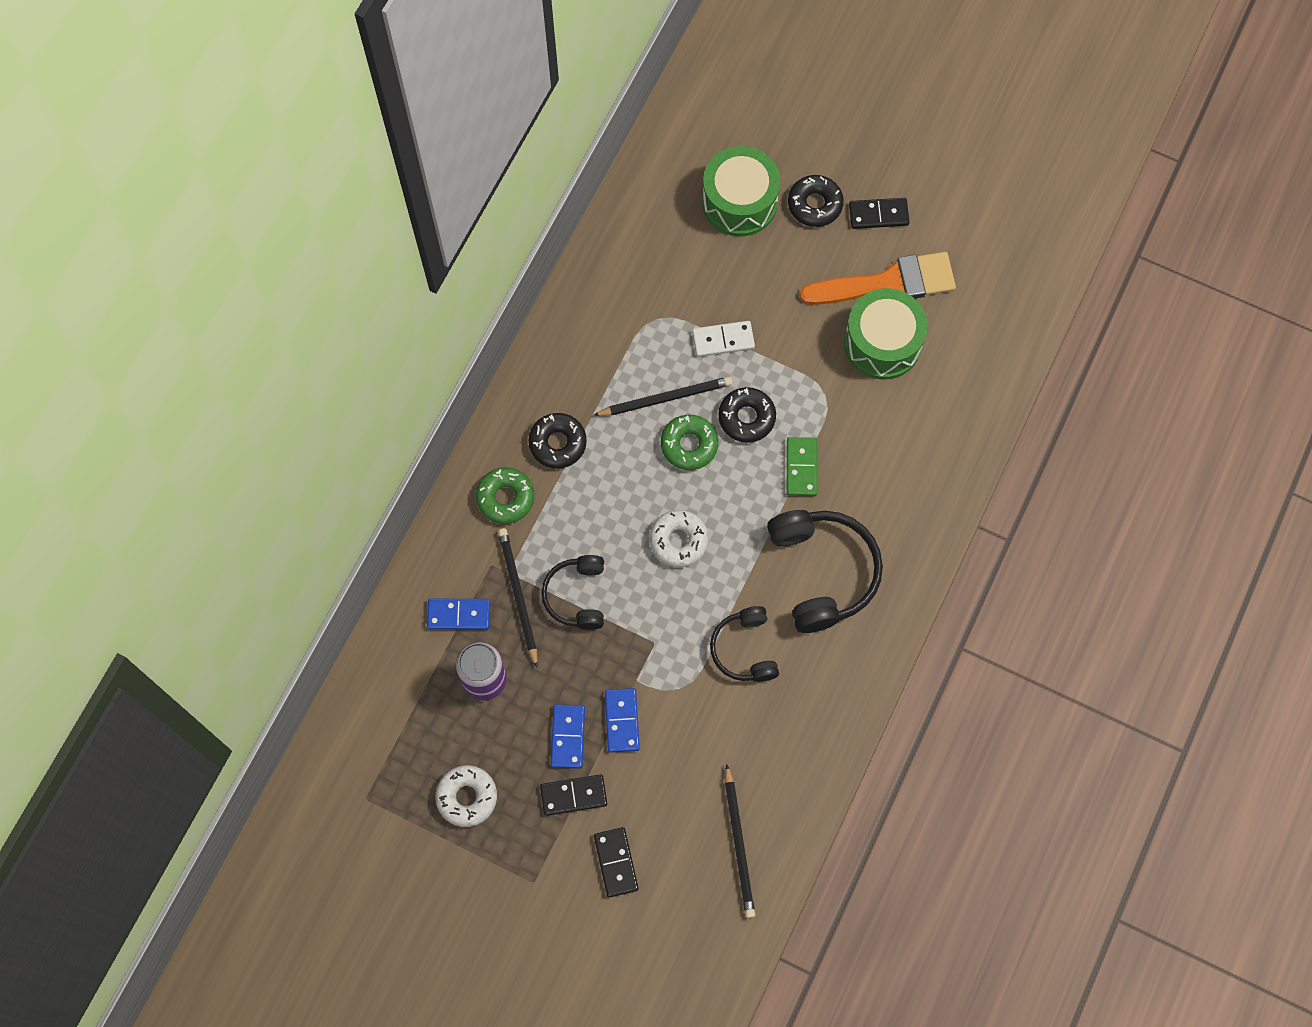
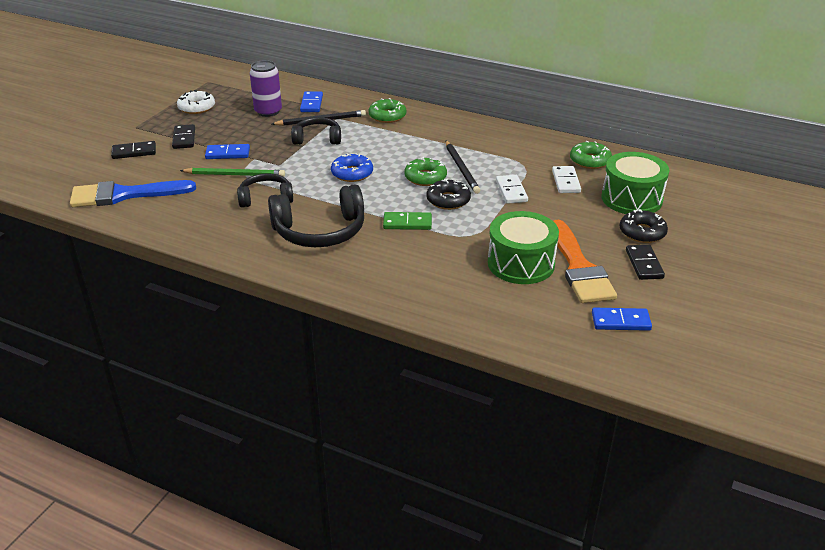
camera: 90 degrees right, 35 degrees down
(558, 443) = (425, 132): black donut -> none
(568, 737) = (223, 136): blue domino -> blue domino (620, 321)
(644, 235) = (590, 161): none -> green donut
(679, 541) = (352, 173): white donut -> blue donut
(683, 700) = (235, 175): none -> green pencil
(698, 272) = (565, 181): none -> white domino
(739, 844) = (124, 195): black pencil -> blue brush

